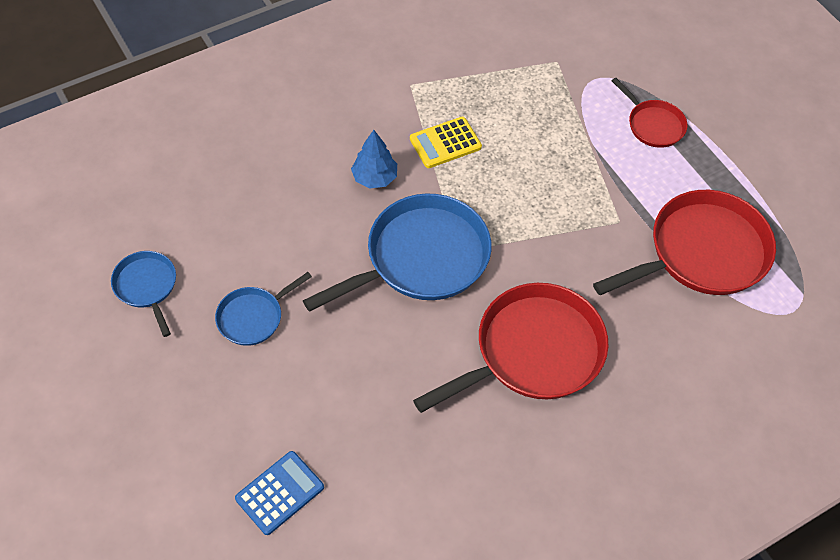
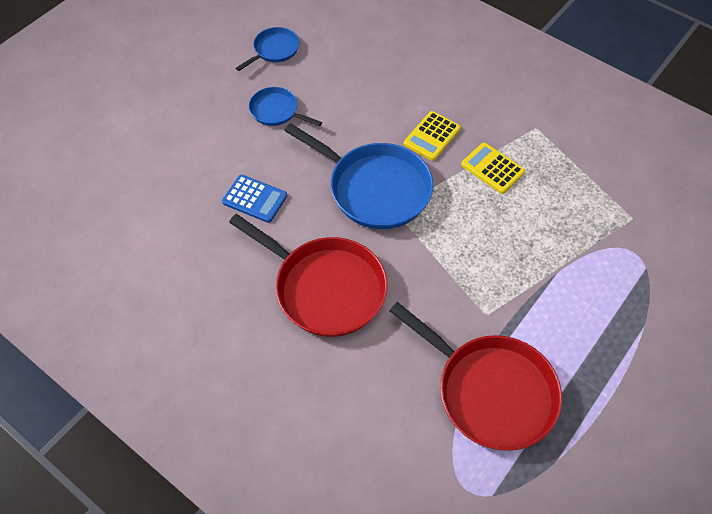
camera: 70 degrees right, 0 degrees up
(280, 493) = (150, 173): blue calculator -> blue calculator (254, 199)
(374, 178) = (432, 136): blue tree -> yellow calculator
(653, 125) = (612, 313): red pan -> none

